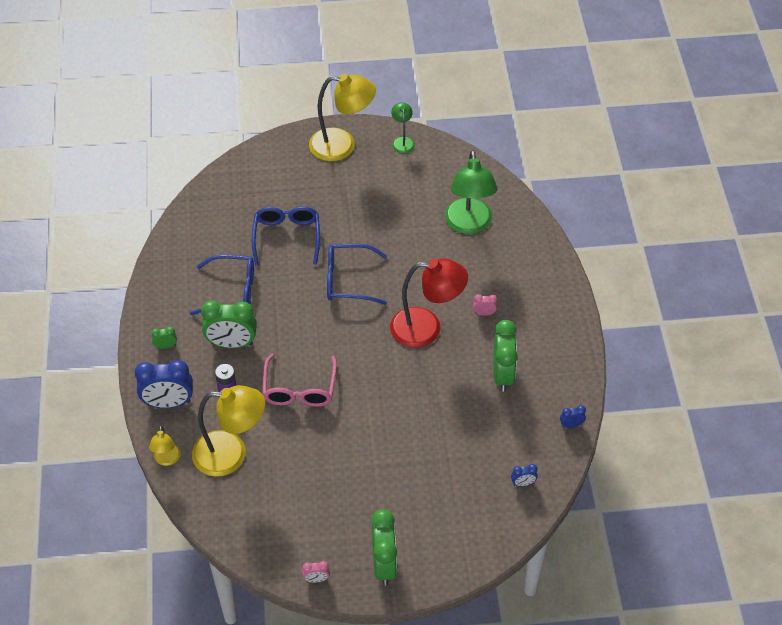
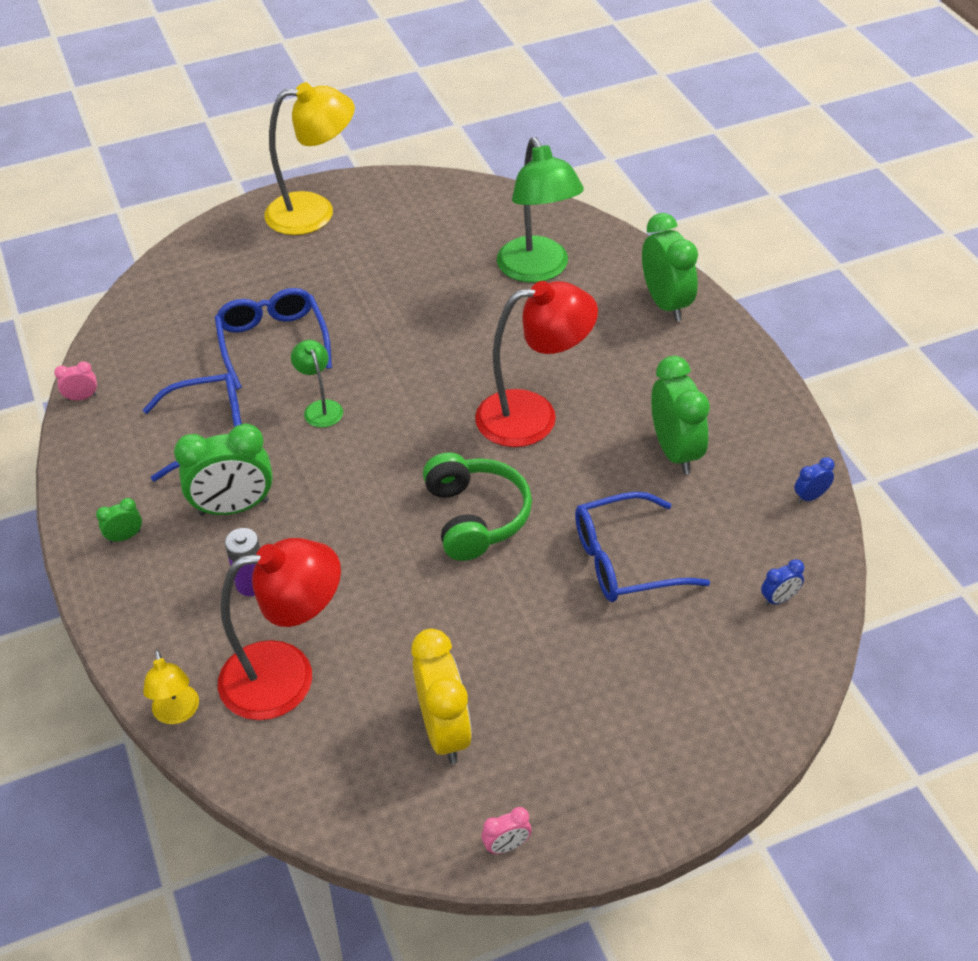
camera: 15 degrees left, 5 degrees down
(168, 403) = (154, 622): blue clock -> none
(231, 454) = (287, 676): yellow lamp -> red lamp
(299, 389) = (367, 548): pink glasses -> none
(305, 508) = (444, 731): none -> yellow clock
(348, 280) = (388, 378): blue glasses -> blue glasses (624, 560)
(368, 386) = (475, 517): none -> green headphones
(384, 565) = (613, 788): green clock -> green clock (666, 304)
(402, 141) = (400, 190): green lamp -> green lamp (320, 408)
(484, 313) = (610, 376): pink clock -> pink clock (82, 397)

